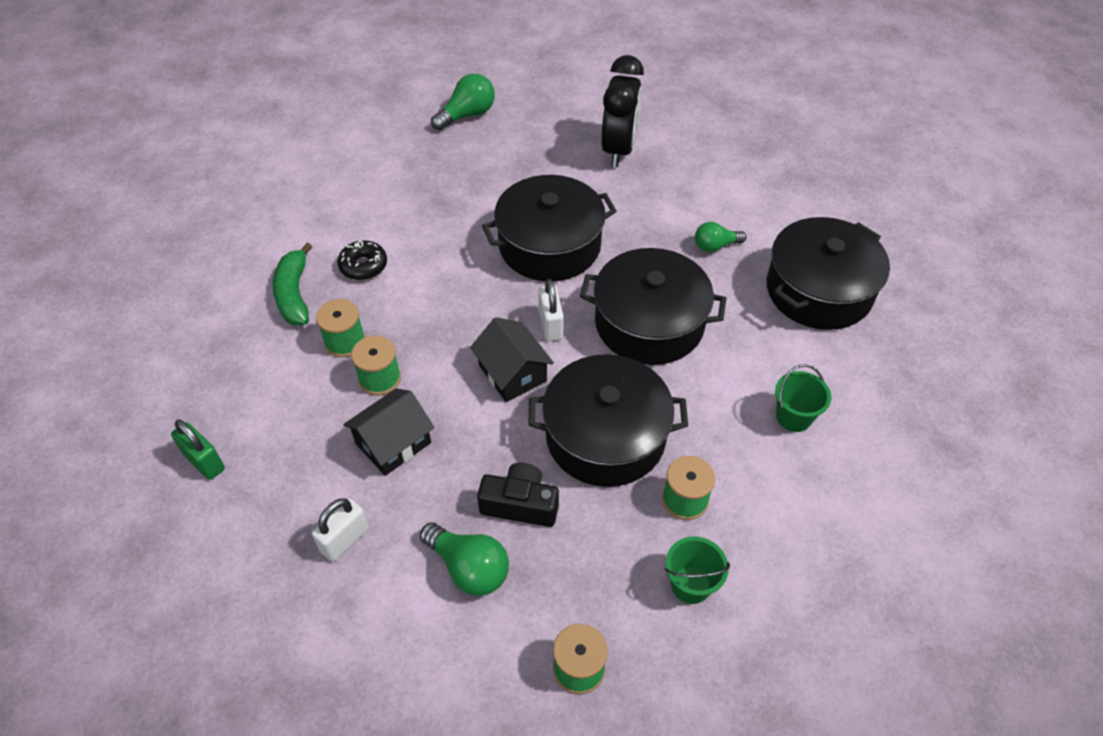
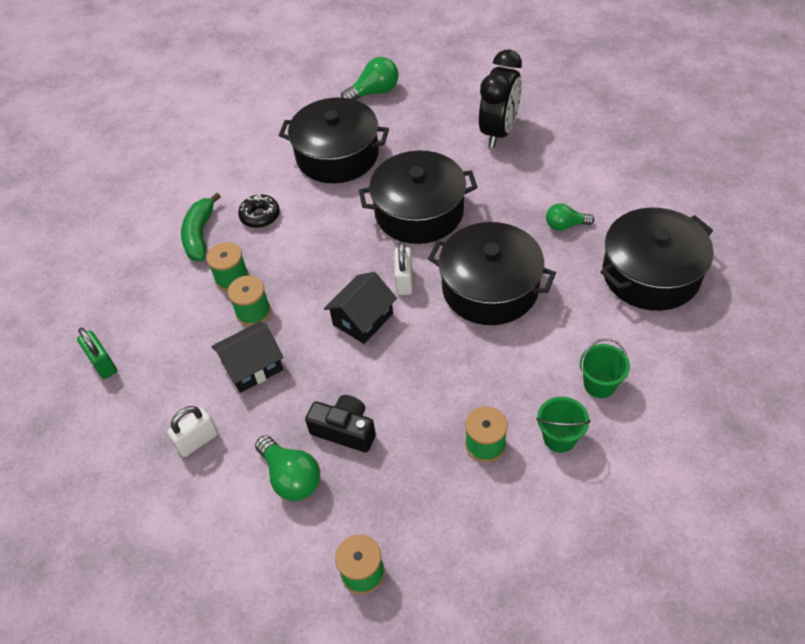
camera: 15 degrees right, 0 degrees up
(512, 373) = (363, 319): black house -> black house turned 60 degrees clockwise
(605, 436) = (429, 382): black pot -> black pot (337, 155)
(690, 584) = (473, 517): green bucket -> green bucket (559, 438)

